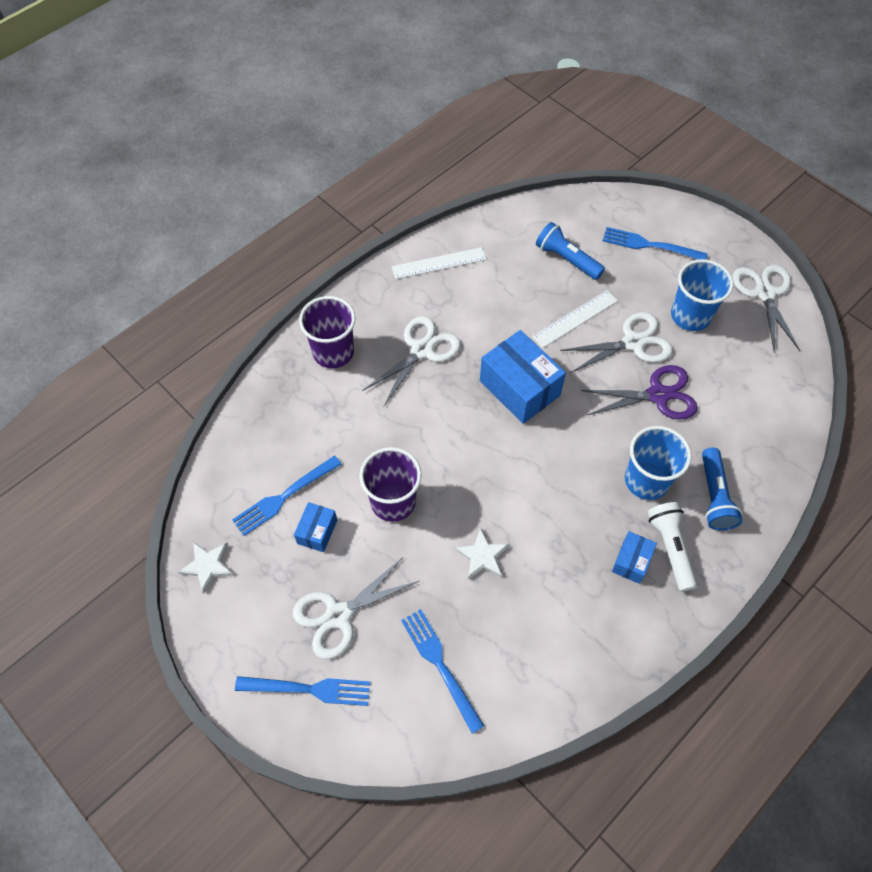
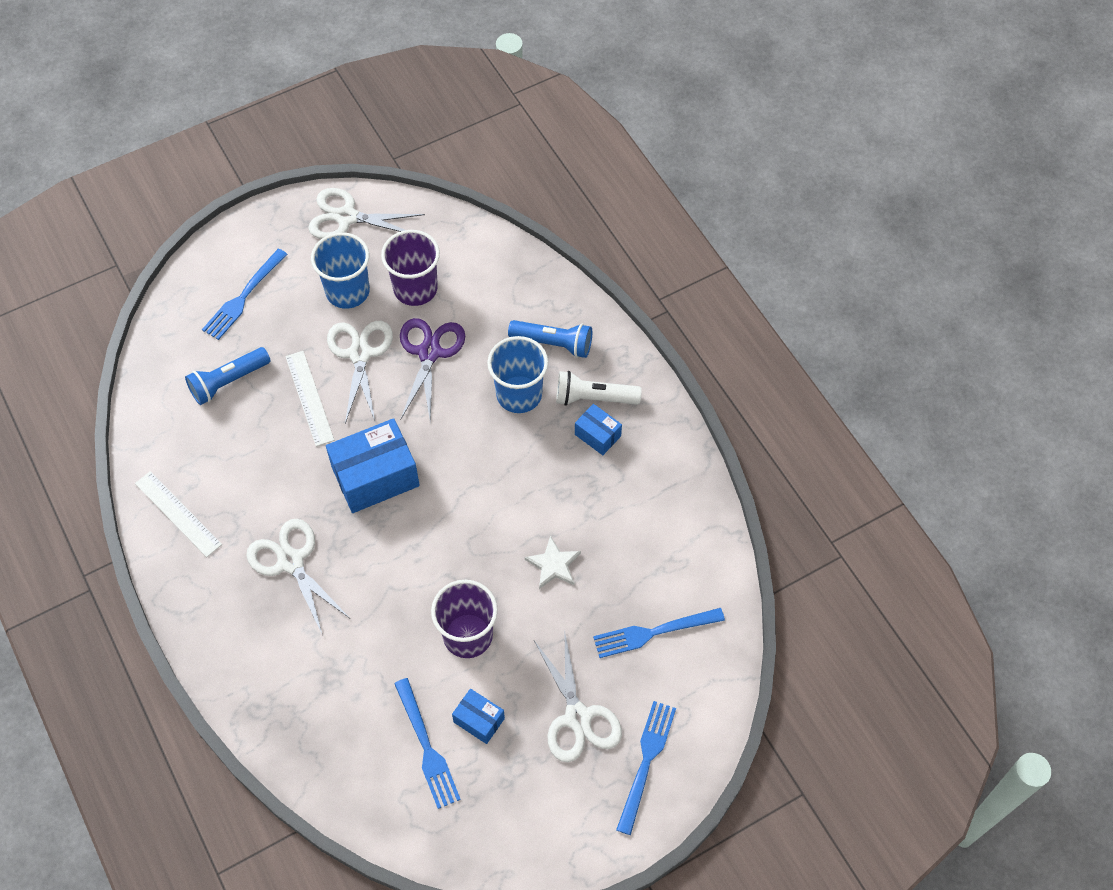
camera: 75 degrees left, 0 degrees up
(207, 566) = (484, 844): white star -> none
(333, 352) = (257, 657): purple cup -> purple cup (415, 289)
(439, 263) = (178, 514): white ruler -> white ruler turned 45 degrees counterclockwise

